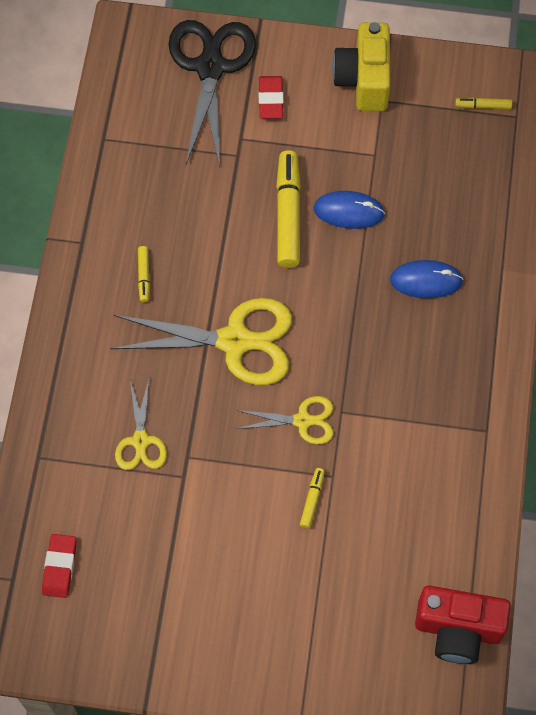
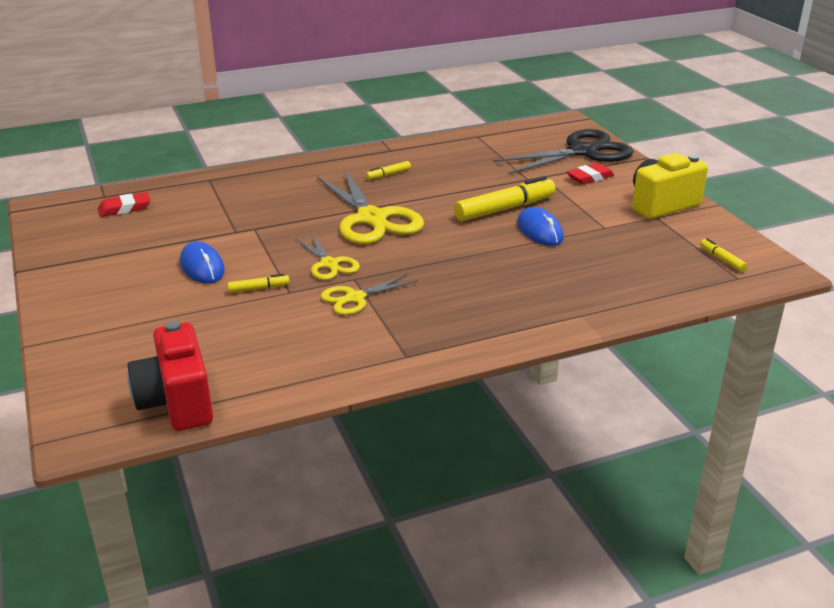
camera: 60 degrees right, 35 degrees down
(140, 441) = (252, 208): yellow scissors -> yellow scissors (355, 298)
(426, 281) = (521, 281): blue mouse -> blue mouse (202, 267)

